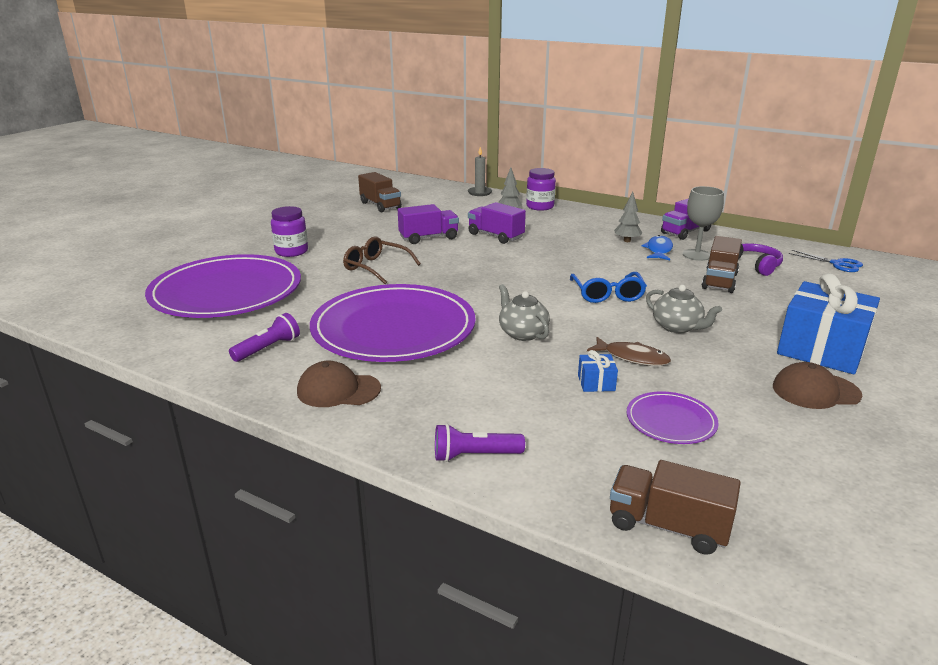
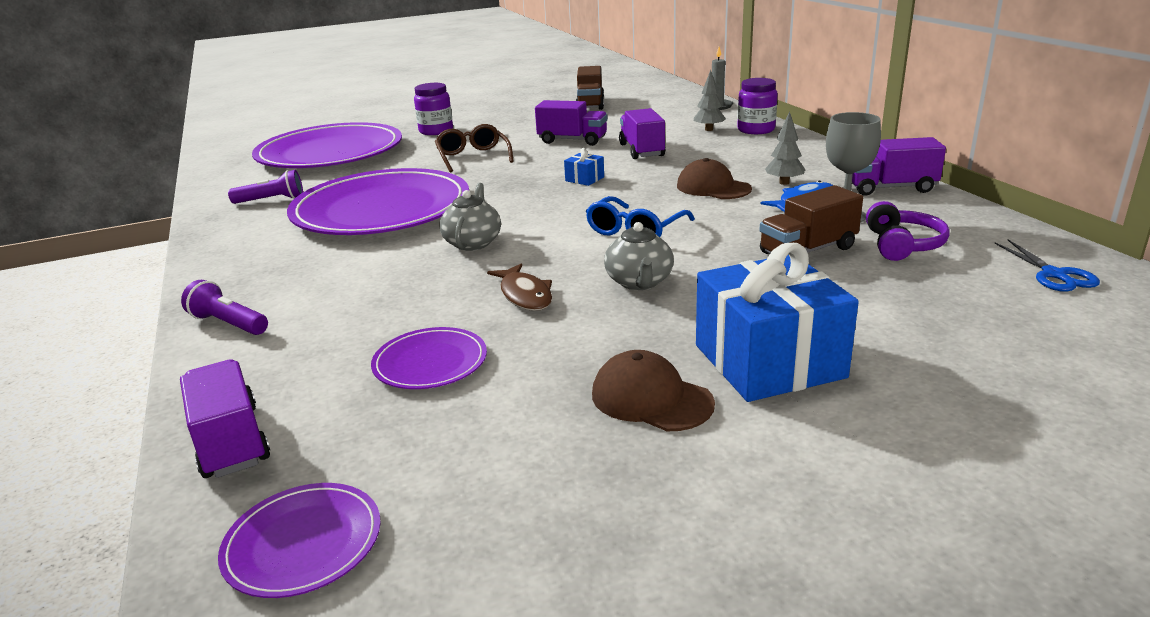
camera: 40 degrees right, 0 degrees up
(338, 390) = (250, 243): brown cap -> brown cap (713, 187)
(596, 383) = (440, 305): blue gift -> blue gift (584, 179)
(667, 526) = (231, 441): brown truck -> purple truck
(835, 552) = (303, 543): none -> purple plate

